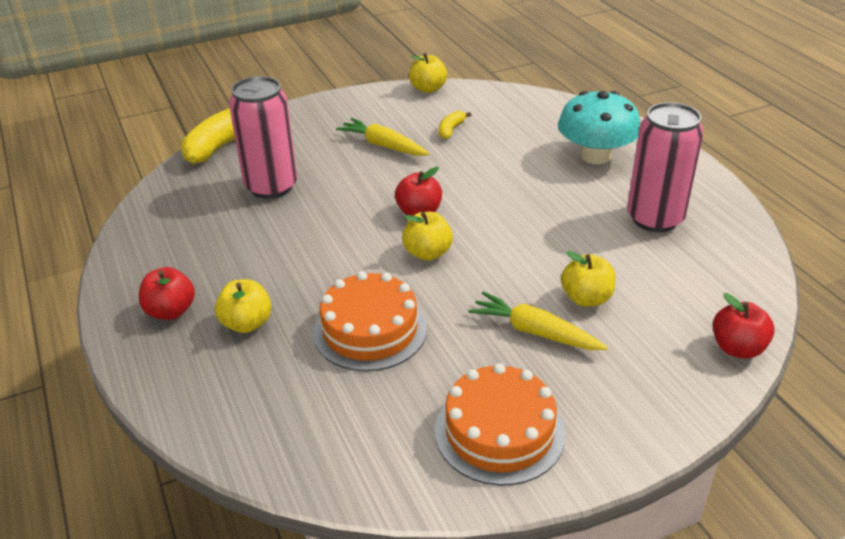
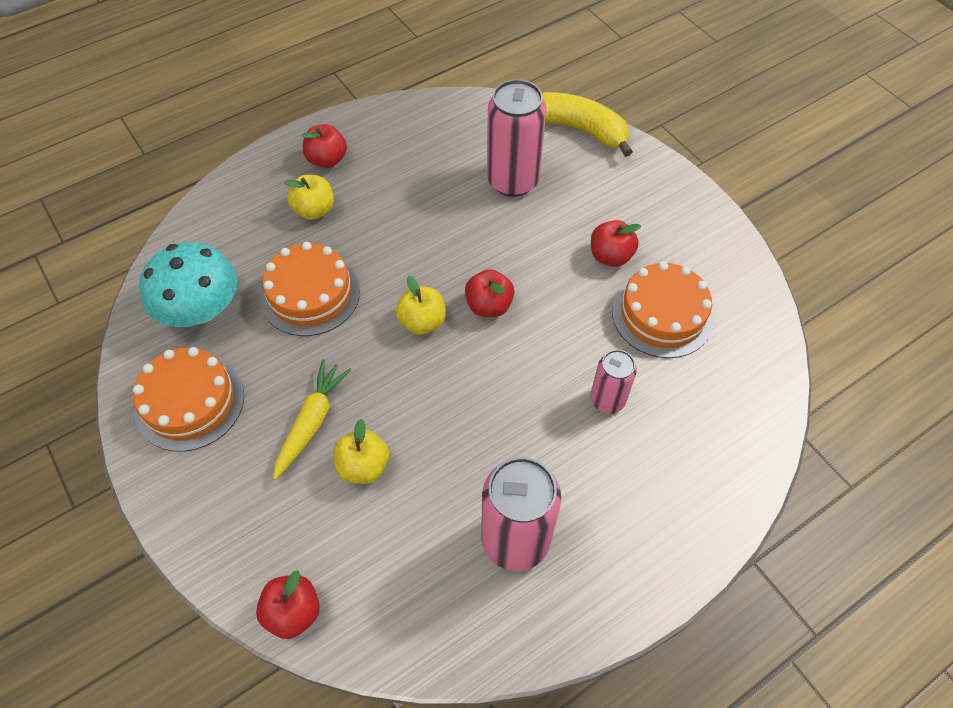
camera: 80 degrees right, 20 degrees up
(383, 145) = (610, 256): yellow carrot -> red apple
(428, 89) = (755, 279): yellow apple -> none
(451, 130) = (662, 314): yellow banana -> orange cake
(528, 163) = (607, 400): none -> pink can
(595, 156) = (642, 474): turquoise mushroom -> turquoise mushroom (200, 309)

